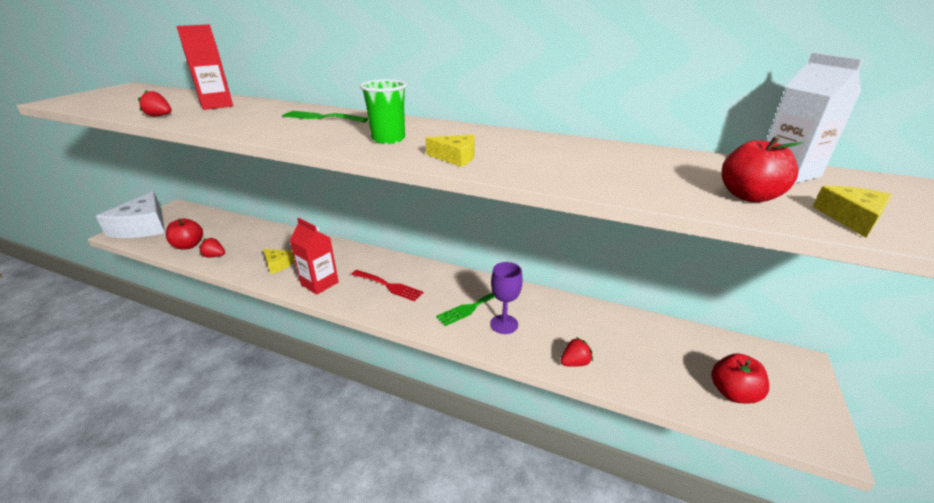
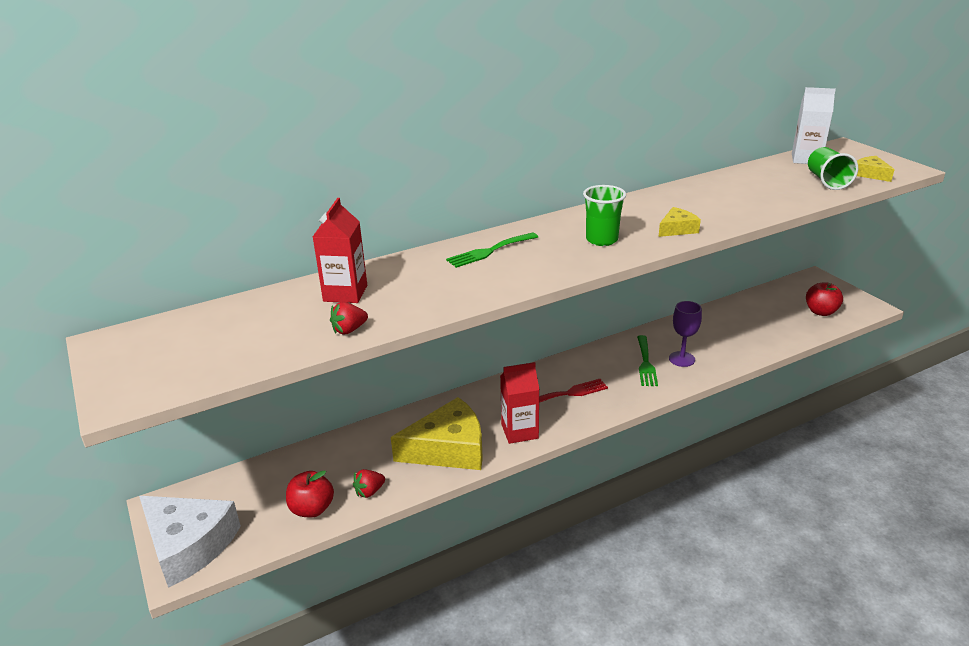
camera: 50 degrees left, 0 degrees up
(278, 264) = (448, 449): yellow cheese -> yellow cheese, size x2.14
(575, 363) = (750, 350): red strawberry -> none
(748, 196) = (827, 181): red apple -> green cup

